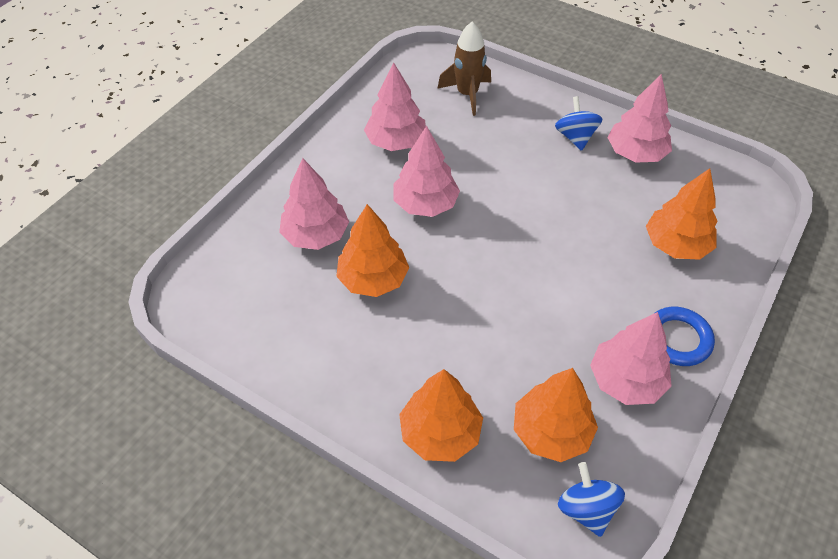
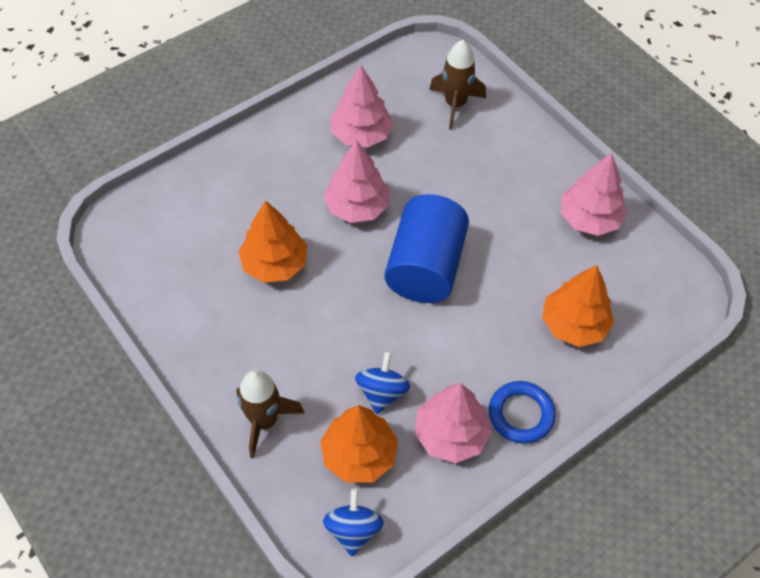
camera: 20 degrees right, 5 degrees up
(316, 235) = (244, 205): pink tree -> none
(440, 433) = (264, 421): orange tree -> brown rocket
(517, 237) = (425, 267): none -> blue cylinder
(575, 137) = (538, 183): blue spinning top -> blue spinning top (382, 392)

